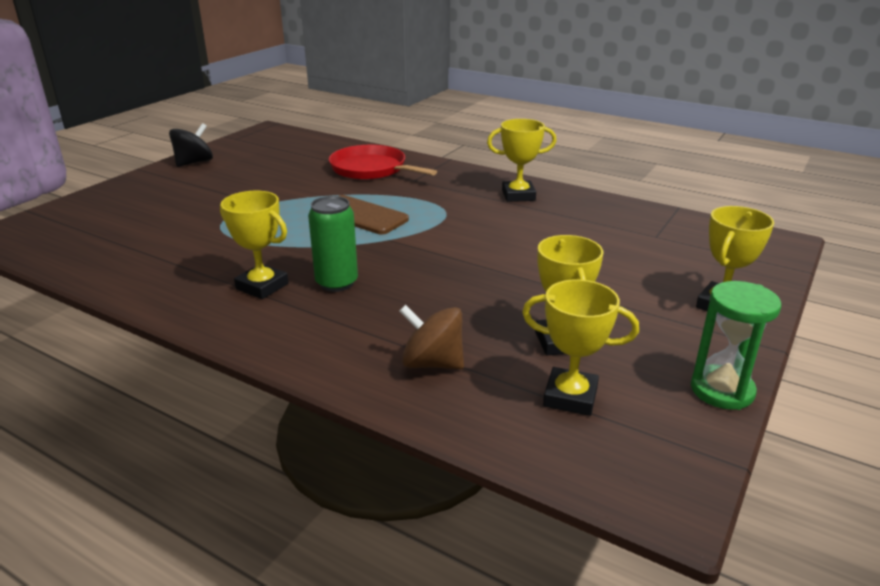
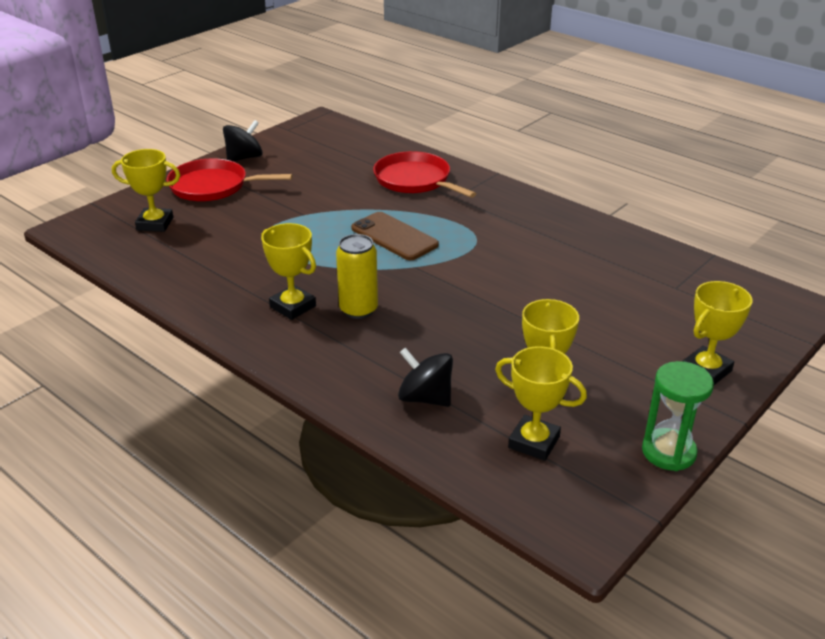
camera: 10 degrees right, 5 degrees up
(162, 187) = (213, 186): none -> red pan
(336, 283) = (358, 310): green can -> yellow can
(432, 363) = (425, 398): brown spinning top -> black spinning top
(518, 195) = (554, 226): yellow trophy -> yellow trophy (155, 224)

